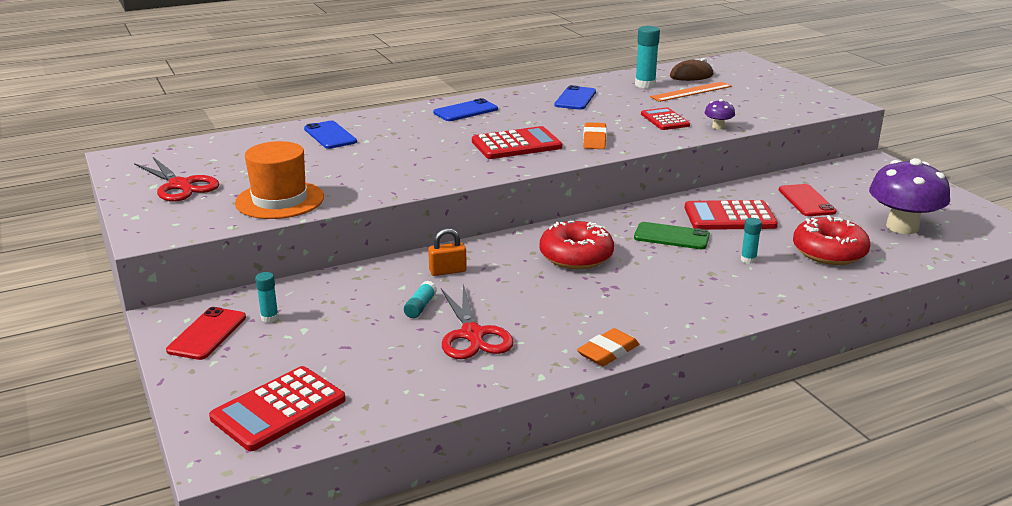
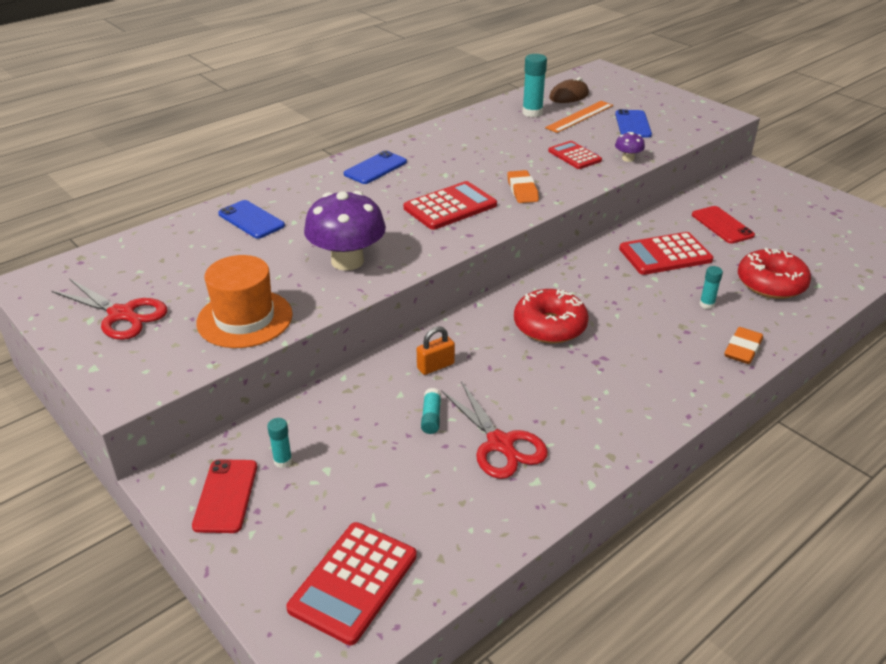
camera: 15 degrees left, 10 degrees up
(575, 98) = (475, 138): blue phone -> blue phone (633, 124)
(608, 352) = (638, 441): orange eraser -> orange eraser (742, 349)
(671, 236) = (625, 287): green phone -> none
(902, 227) = (817, 244): purple mushroom -> purple mushroom (347, 261)

